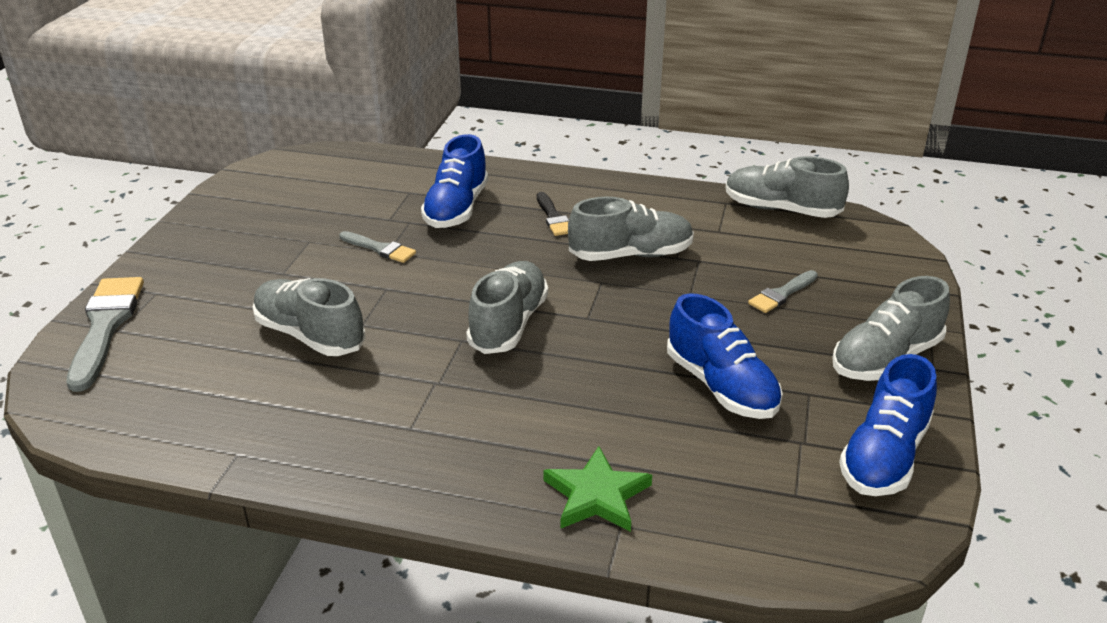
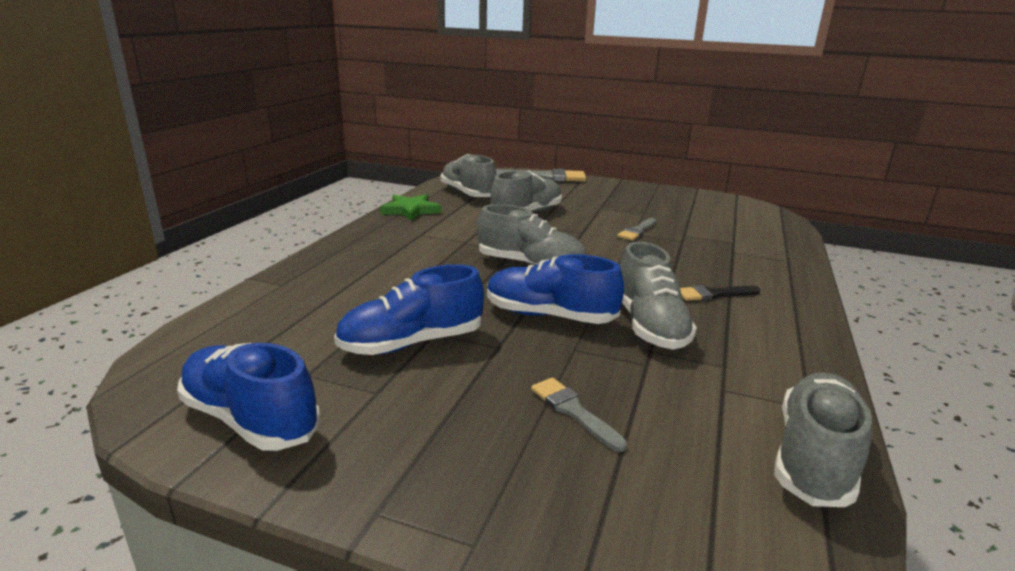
camera: 95 degrees right, 10 degrees down
(456, 209) = (711, 256): blue shoe -> blue shoe (549, 316)
(597, 495) = (316, 279): green star -> green star (410, 210)
(885, 359) = (413, 468): grey shoe -> grey shoe (468, 194)

